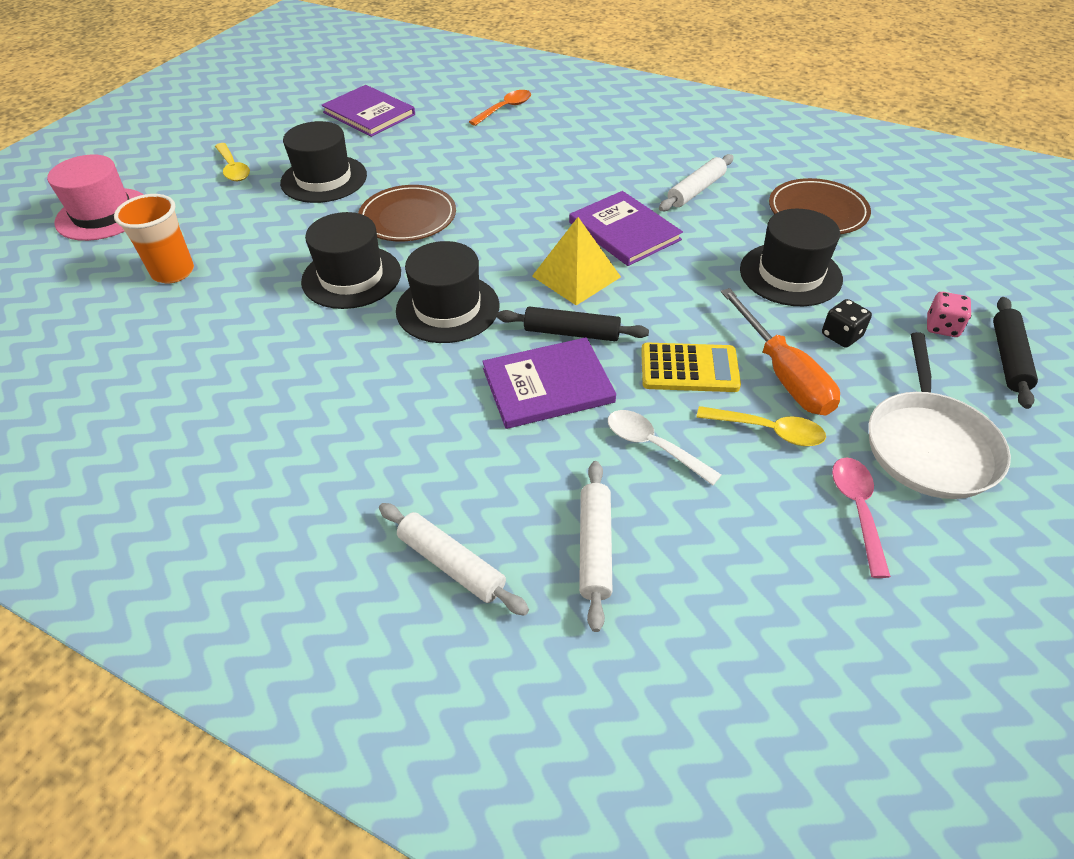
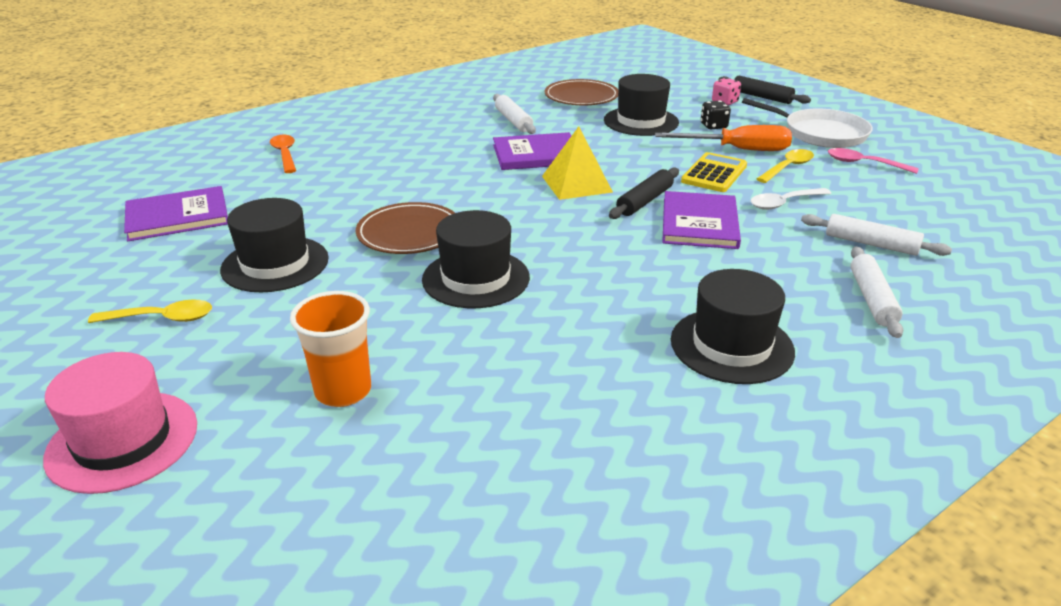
camera: 65 degrees left, 15 degrees down
(447, 308) = (569, 242): black hat -> black hat (731, 345)
(451, 564) = (871, 299): white rolling pin -> white rolling pin turned 60 degrees counterclockwise

